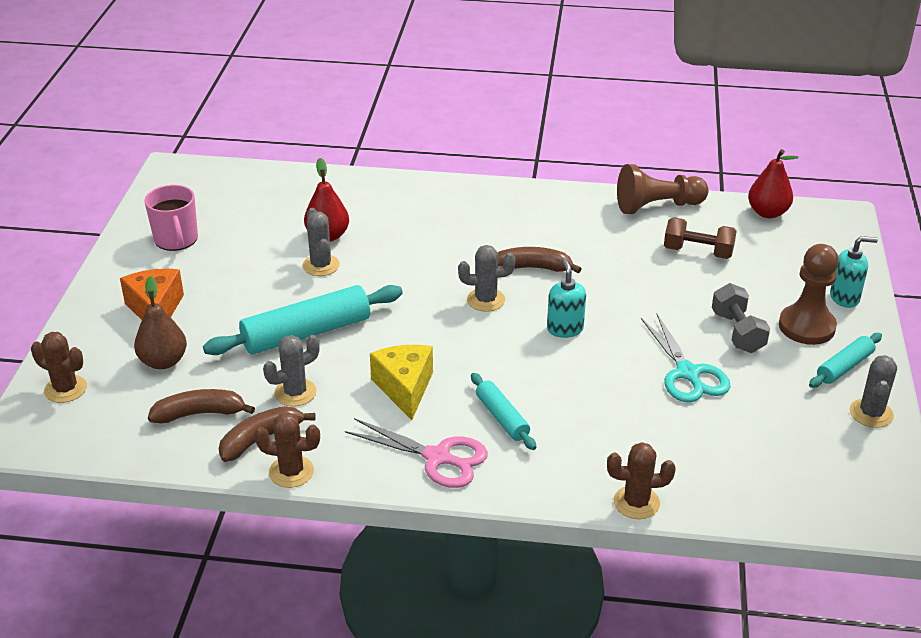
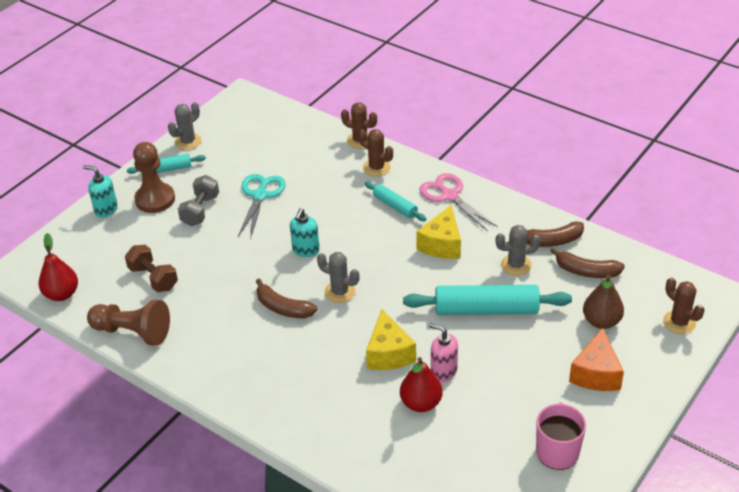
camera: 150 degrees left, 5 degrees up
(291, 472) = (541, 215): brown cactus -> brown cactus (376, 168)
(321, 265) = (443, 371): grey cactus -> pink soap dispenser
(388, 263) = (388, 353): none -> yellow cheese
(502, 418) = (395, 206): turquoise rolling pin -> turquoise rolling pin turned 45 degrees counterclockwise

